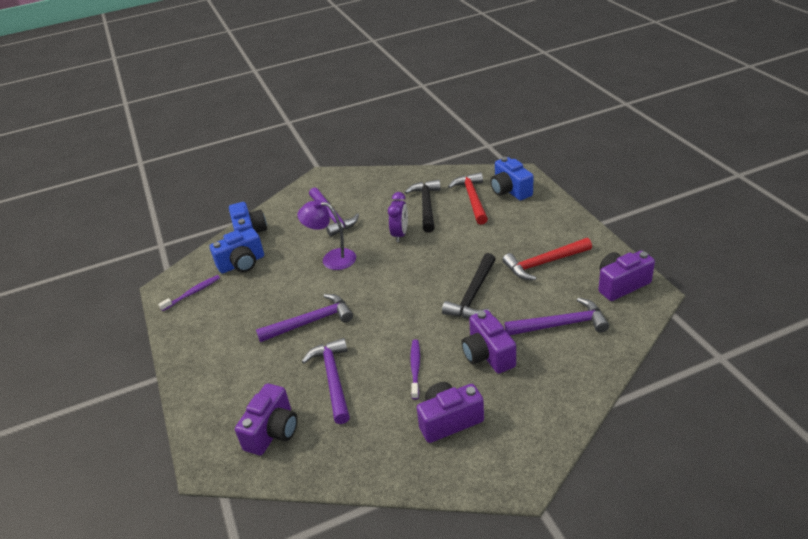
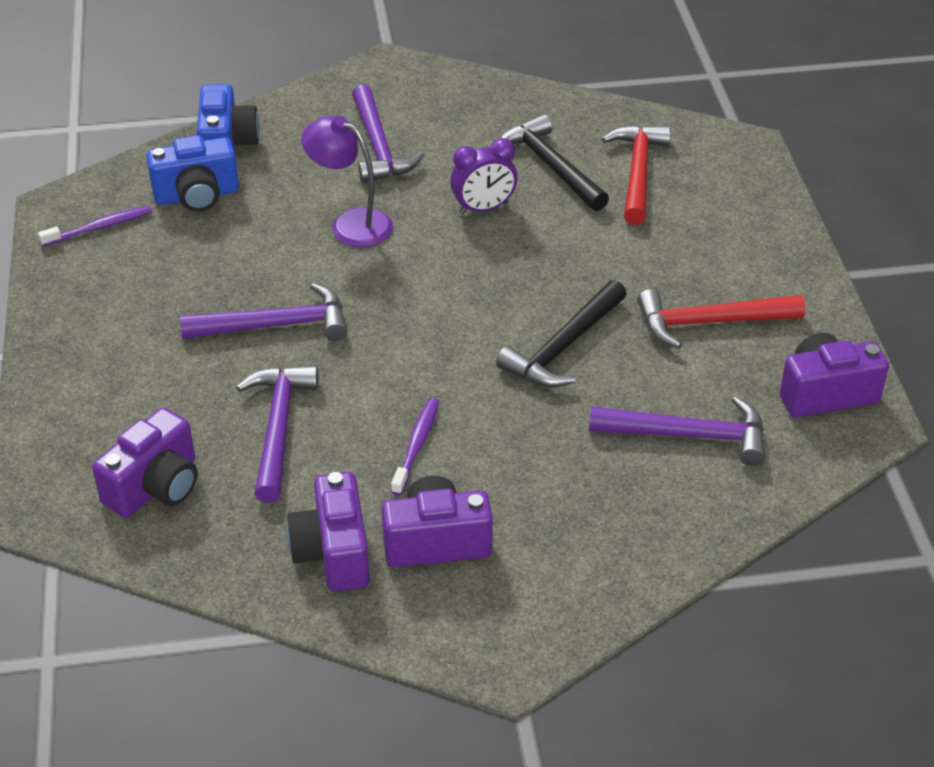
camera: 10 degrees right, 5 degrees up
(400, 234) = (483, 208): purple clock -> purple clock turned 45 degrees clockwise
(426, 206) = (551, 166): black hammer -> black hammer turned 45 degrees counterclockwise
(488, 355) = (543, 454): purple camera -> purple camera (333, 552)
(510, 190) = (712, 173): blue camera -> none

